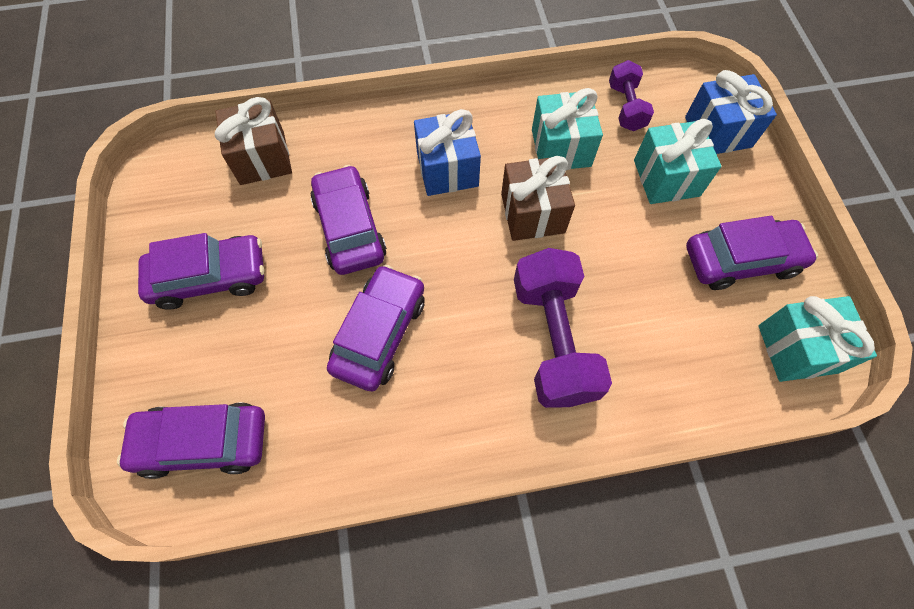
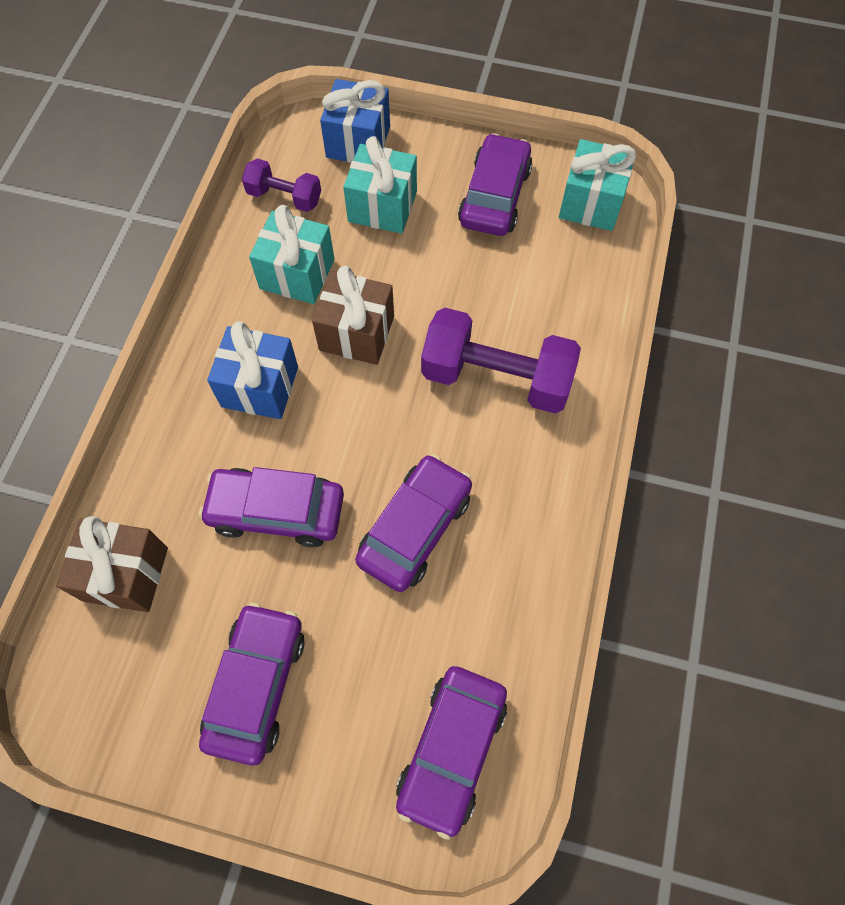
camera: 65 degrees left, 0 degrees up
(379, 333) = (415, 528): purple car -> purple car turned 75 degrees clockwise

